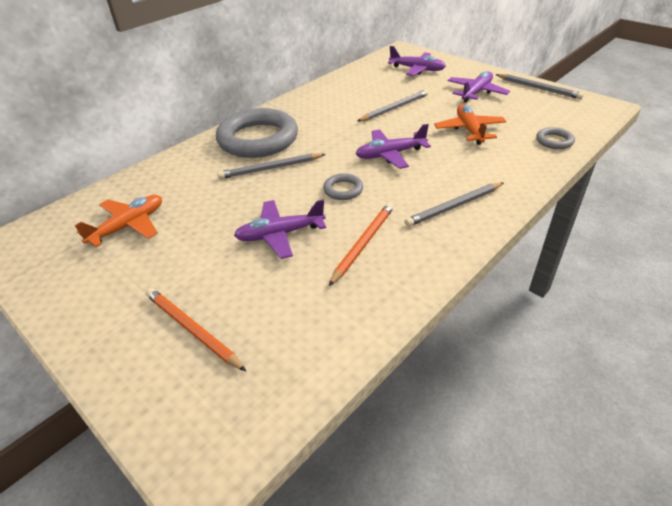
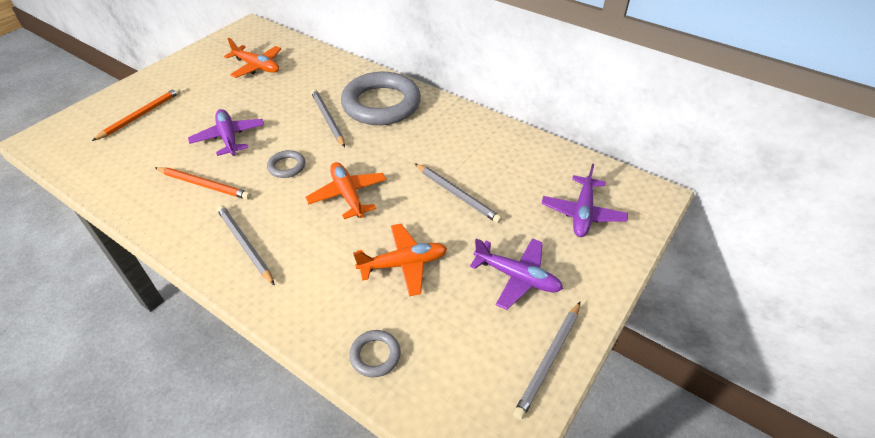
camera: 80 degrees right, 5 degrees up
(390, 154) = (348, 195): purple plane -> orange plane

